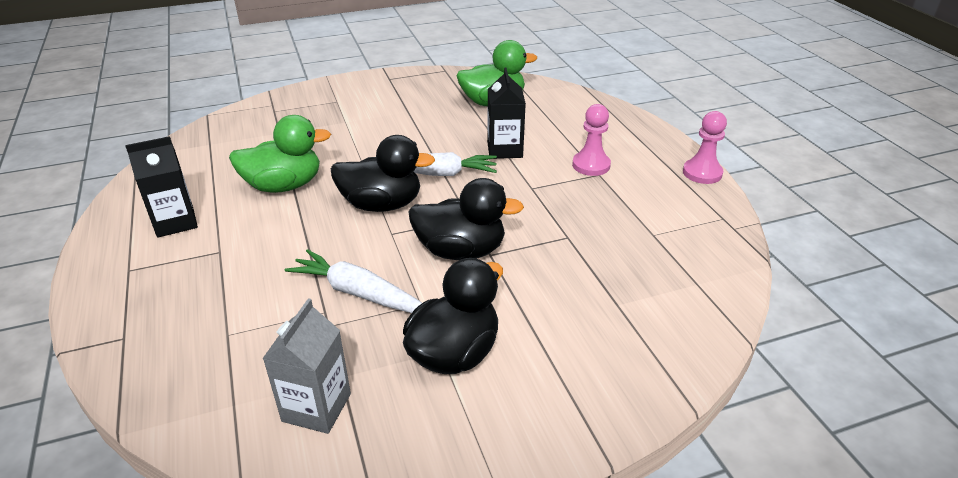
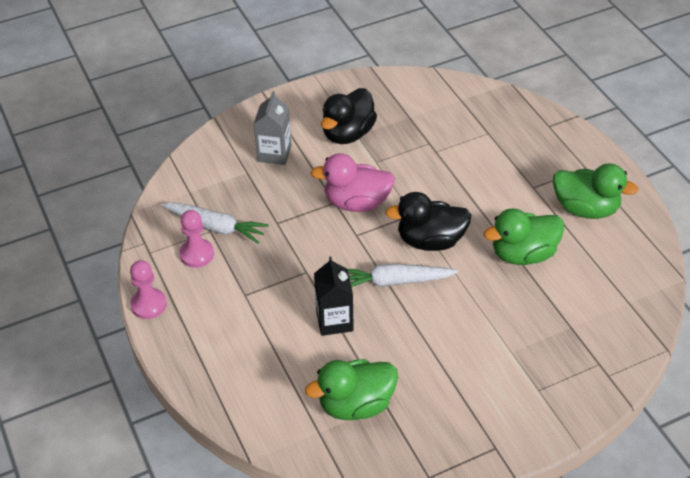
camera: 175 degrees right, 10 degrees up
(175, 222) = (585, 209): black carton -> green duck
(316, 407) = (416, 101): grey carton -> grey carton (274, 153)
(358, 293) = (419, 165): white carrot -> white carrot (215, 227)
(461, 251) = (356, 203): black duck -> pink duck
(591, 165) = (251, 306): pink pawn -> pink pawn (197, 254)

